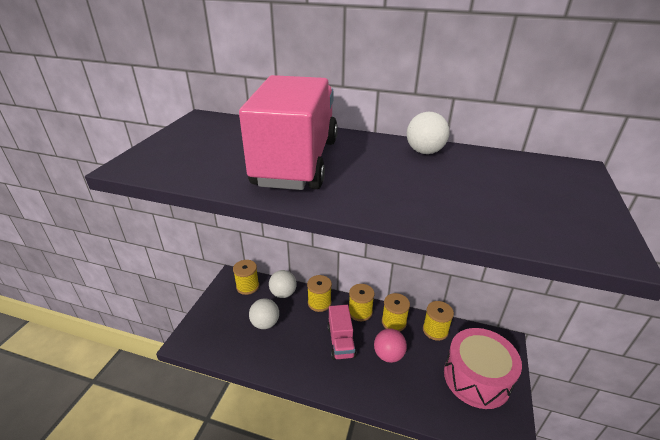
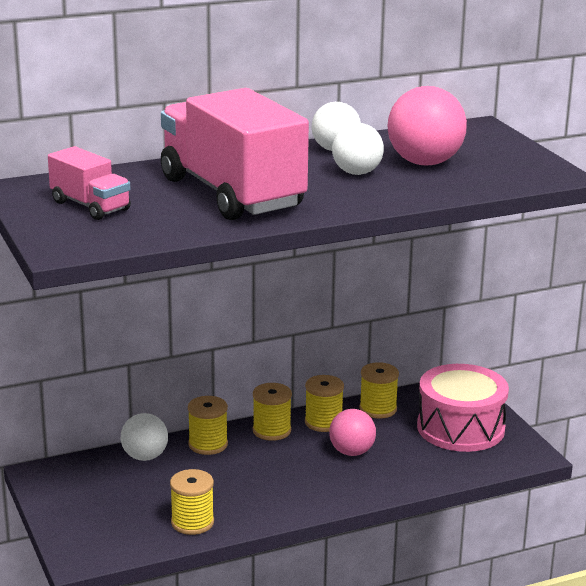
camera: 40 degrees left, 10 degrees down
(247, 286) = (81, 472): yellow spool -> yellow spool (192, 522)
(265, 323) = (164, 493): white ball -> white ball (357, 173)
(341, 341) = (283, 466): pink truck -> pink truck (90, 206)
(482, 186) = (424, 163): none -> pink ball

